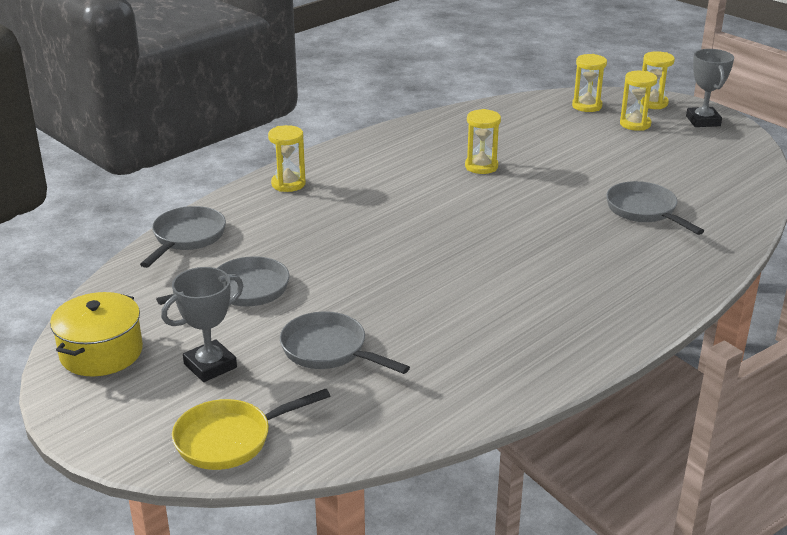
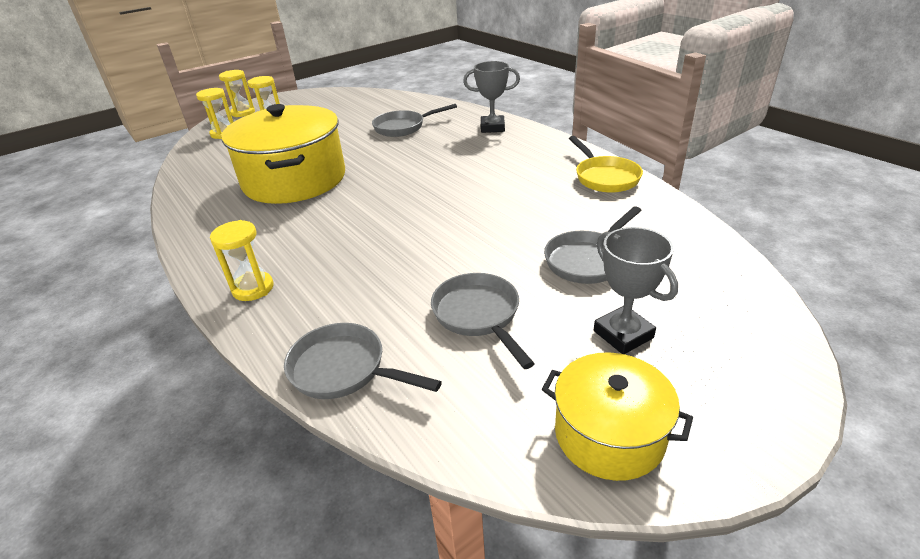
camera: 80 degrees left, 5 degrees up
(230, 439) = (739, 315): yellow pan -> yellow pan (604, 177)
(481, 166) = (294, 180): yellow hourglass -> yellow pot
(703, 121) = (286, 101): grey trophy -> grey trophy (492, 127)

